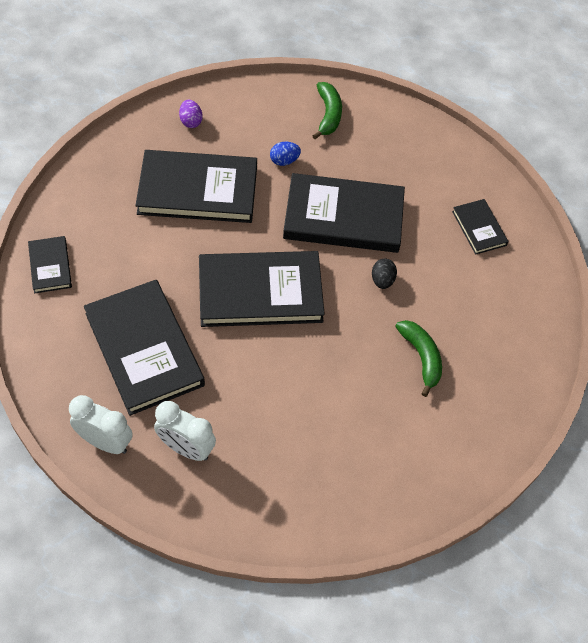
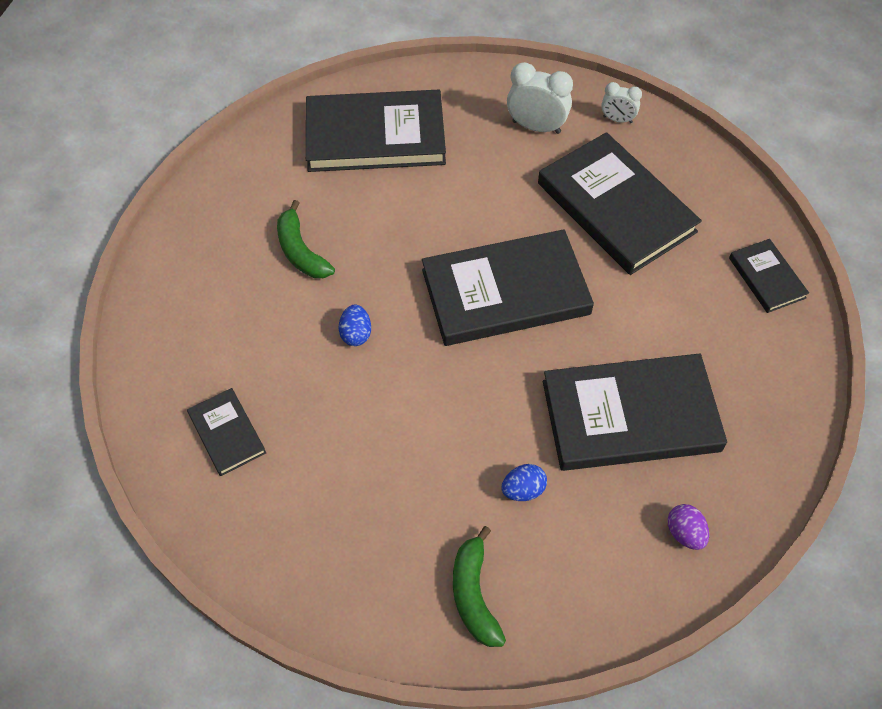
camera: 175 degrees right, 0 degrees up
(105, 442) = (617, 119): white clock -> white clock, size x0.60
(343, 217) = (419, 414): black book -> black book (375, 136)
(382, 280) = (356, 334): black egg -> blue egg

